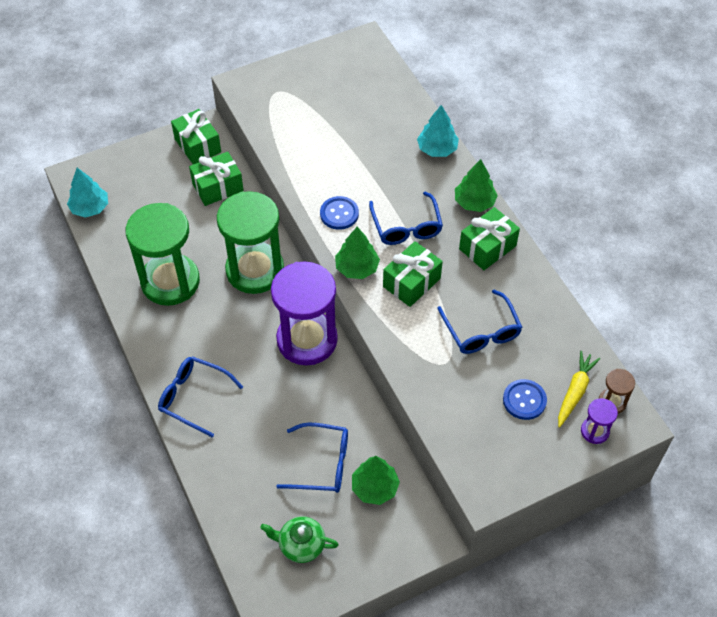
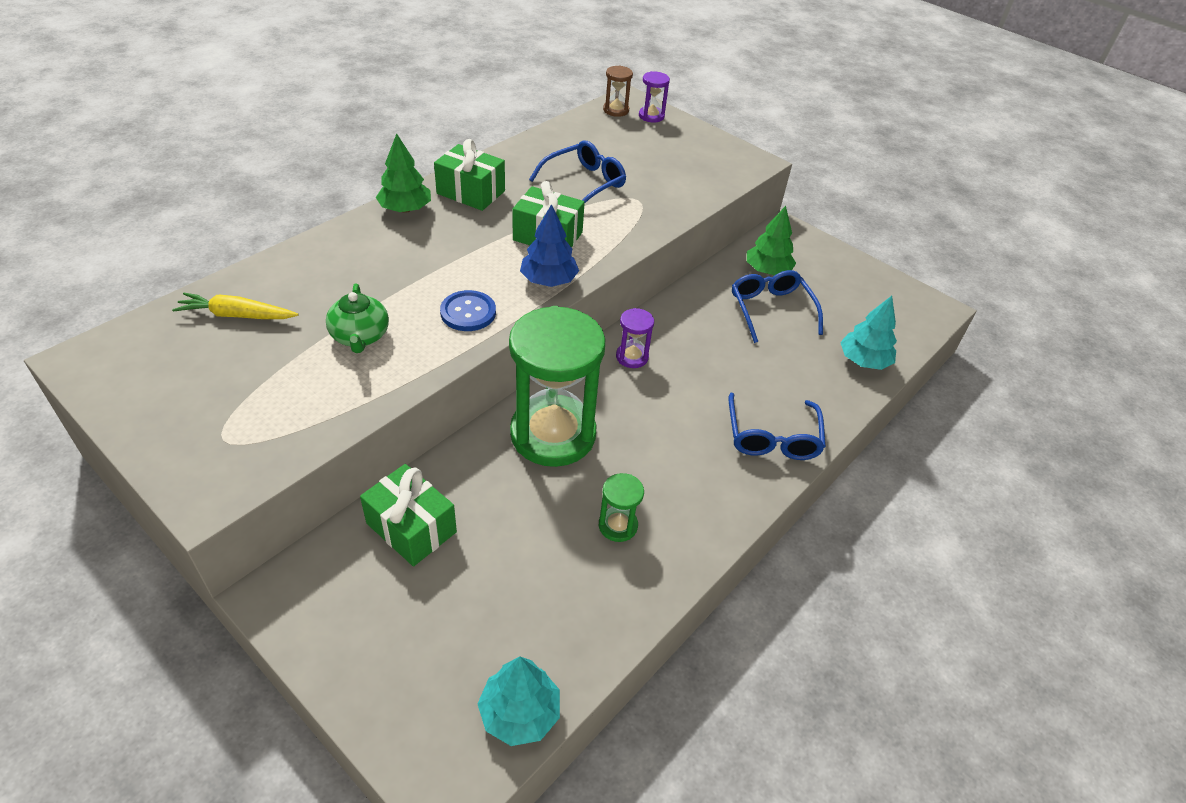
camera: 115 degrees left, 10 degrees down
(170, 282) = (618, 525): green hourglass -> green hourglass, size x0.42
(197, 145) = (320, 590): green gift -> none
(301, 545) = (861, 306): green teapot -> green teapot (360, 336)
(307, 340) = (632, 357): purple hourglass -> purple hourglass, size x0.42
(357, 268) = (548, 280): green tree -> blue tree
(406, 227) = (465, 253): blue glasses -> none
(437, 149) = (322, 249): turquoise tree -> turquoise tree (863, 361)
(524, 400) = (646, 152): blue button -> none
(575, 391) = (618, 128): yellow carrot -> yellow carrot (237, 315)

